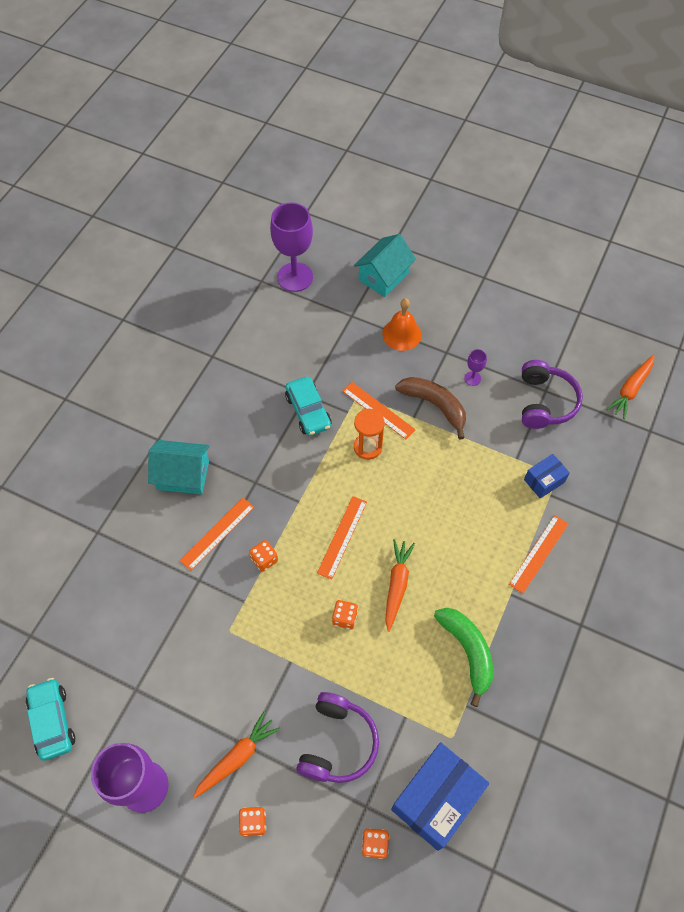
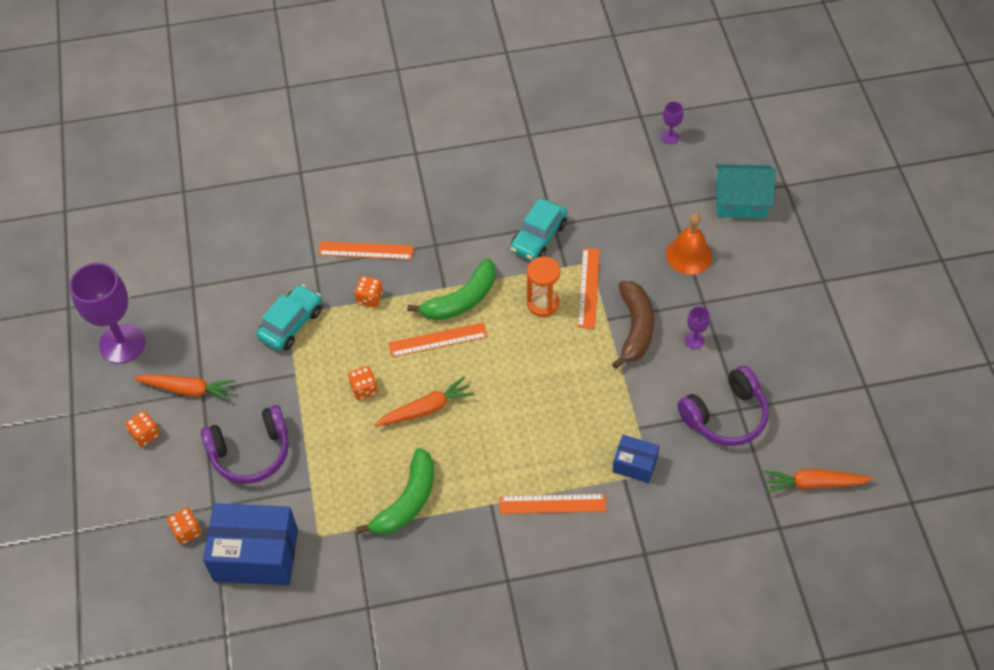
camera: 55 degrees right, 5 degrees down
(52, 721) = (129, 252): turquoise car -> turquoise car (291, 324)
(183, 475) = (398, 192): turquoise house -> none
(295, 277) = (670, 137): purple goblet -> purple goblet, size x0.43
(320, 497) = (461, 300): none -> green banana

